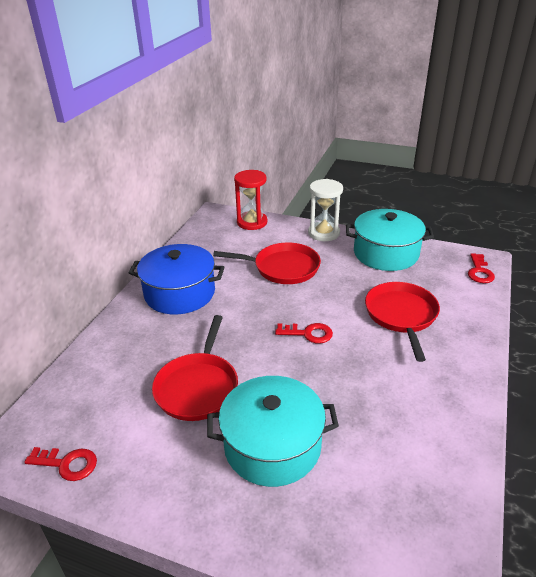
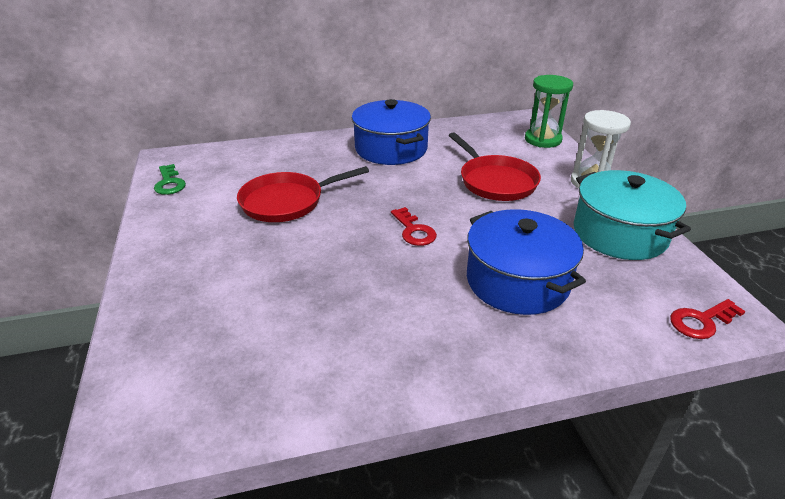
camera: 55 degrees right, 0 degrees up
(67, 464) = (169, 183): red key -> green key
(252, 222) = (543, 139): red hourglass -> green hourglass
(272, 445) = (249, 263): turquoise pot -> none
(401, 315) = (517, 281): red pan -> blue pot

